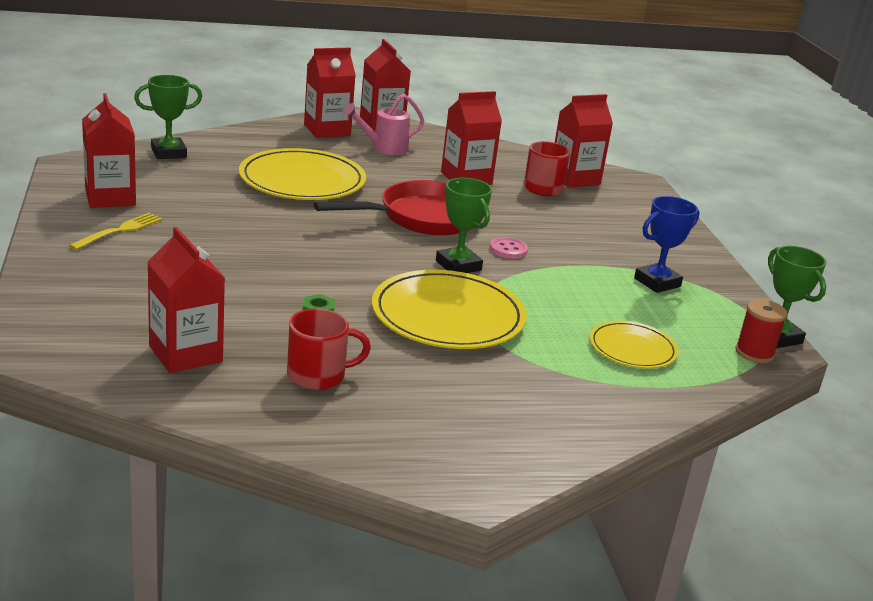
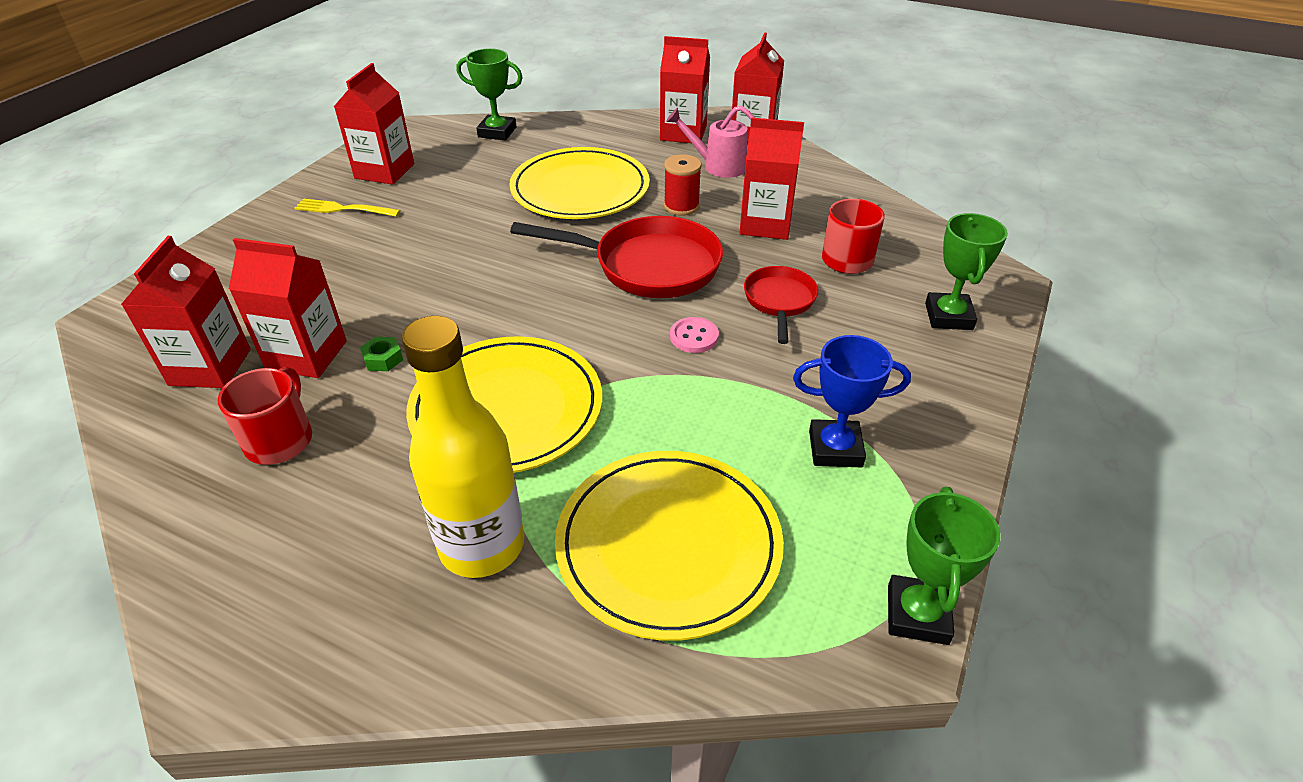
camera: 40 degrees right, 15 degrees up
(119, 231) = (344, 209): yellow fork -> yellow fork turned 150 degrees counterclockwise
(318, 375) = (280, 440): red mug -> red mug turned 105 degrees counterclockwise
(458, 265) = (606, 342): green trophy -> green trophy (948, 316)
(533, 219) = (779, 301): none -> red pan
(535, 382) = (482, 545): none -> yellow bottle
(574, 179) = (909, 255): red carton -> red carton (307, 355)
(632, 348) = (668, 545): yellow plate -> yellow plate, size x1.77
(754, 353) = (843, 628): red spool -> red spool (681, 206)

